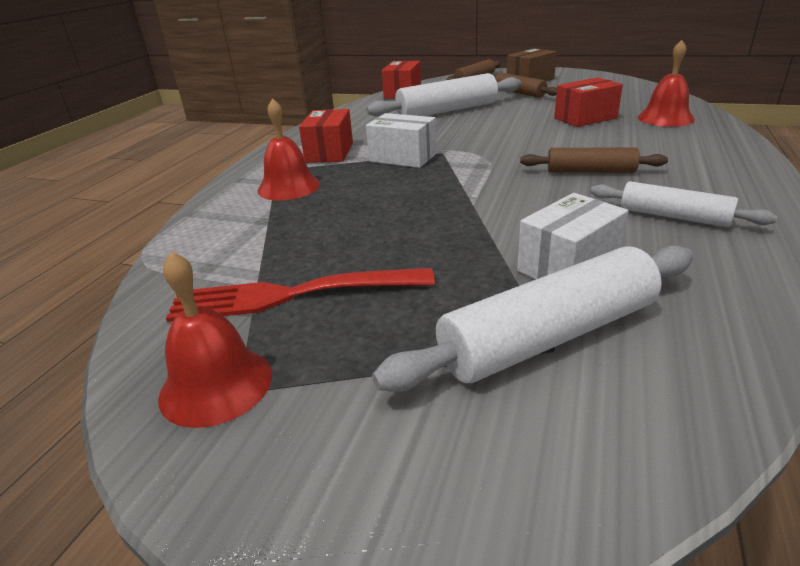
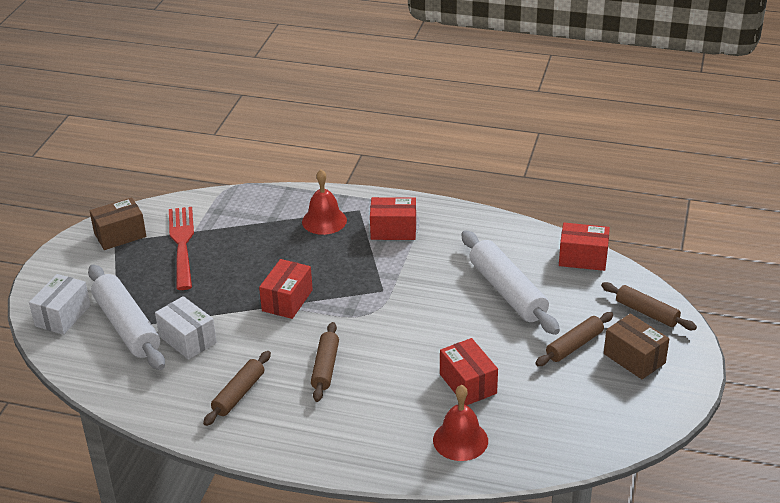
camera: 85 degrees right, 5 degrees up
(216, 385) = (120, 235): red bell -> brown box
(403, 158) = (374, 269): white box -> white box (63, 316)
(461, 199) = (287, 300): none -> red box
(673, 216) = (238, 394): white rolling pin -> brown rolling pin

